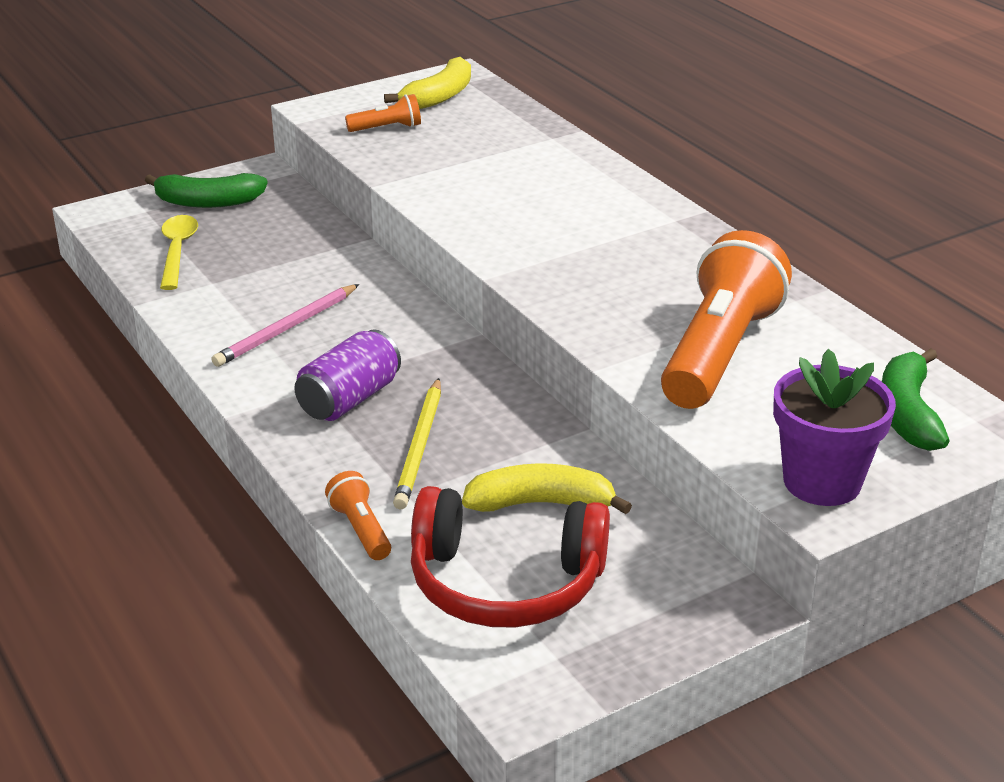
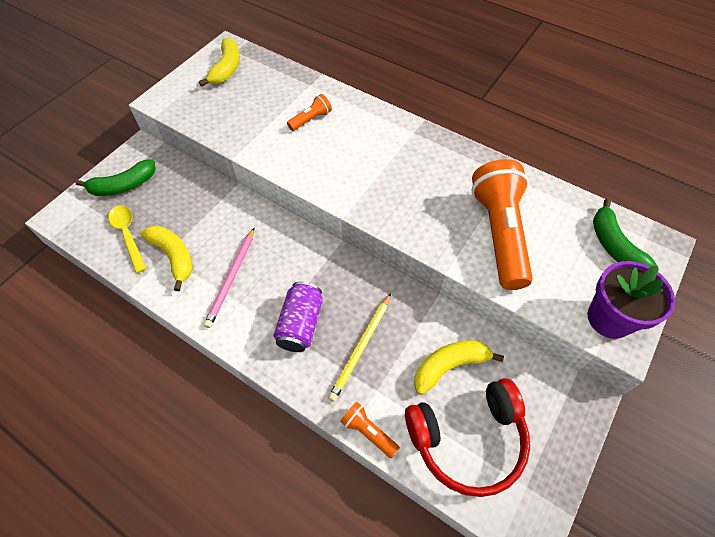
camera: 25 degrees left, 25 degrees up
(223, 287) = (173, 256): none -> yellow banana
(387, 128) = (212, 105): orange flashlight -> orange flashlight (311, 119)
(420, 447) = (361, 347): yellow pencil -> yellow pencil turned 45 degrees clockwise

